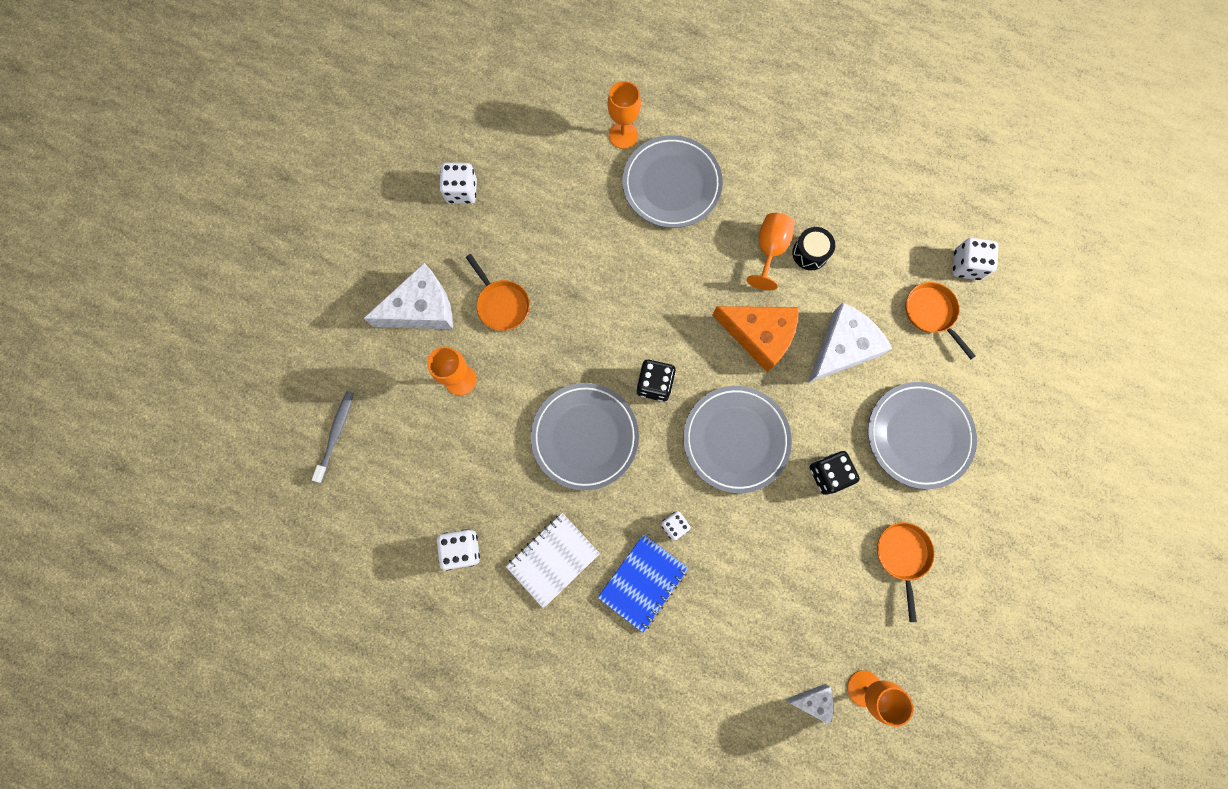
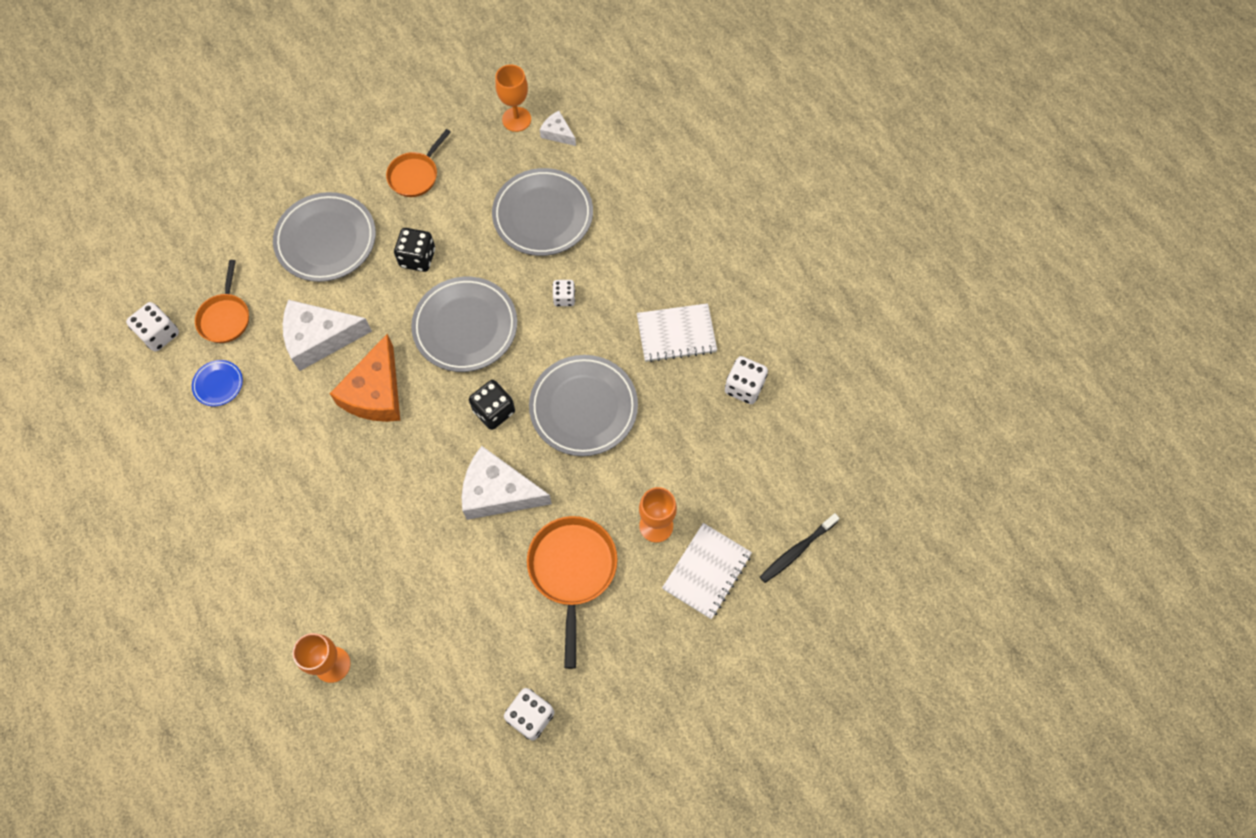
camera: 145 degrees left, 10 degrees down
(336, 434) = (797, 550): grey toothbrush -> black toothbrush
(398, 371) = (706, 571): none -> white notebook
(421, 308) = (648, 617): white cheese -> white cheese (498, 492)
(501, 304) = (572, 571): orange pan -> orange pan, size x1.54
(643, 582) = (618, 276): blue notebook -> none
(671, 185) = (331, 579): grey plate -> grey plate (543, 215)
(759, 335) = (376, 392): orange cheese -> orange cheese turned 135 degrees counterclockwise
(769, 250) = (301, 457): orange goblet -> none
(810, 253) = (271, 431): black drum -> none
(883, 259) = (218, 384): none -> blue plate

